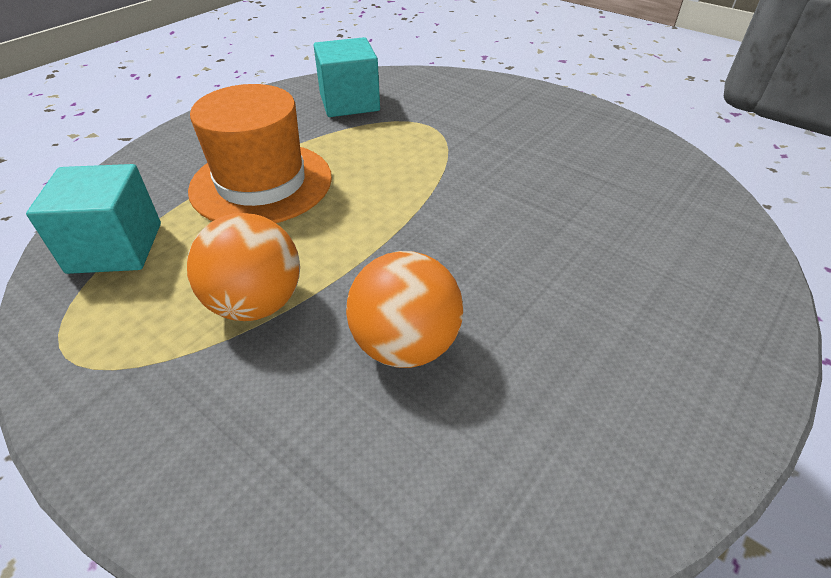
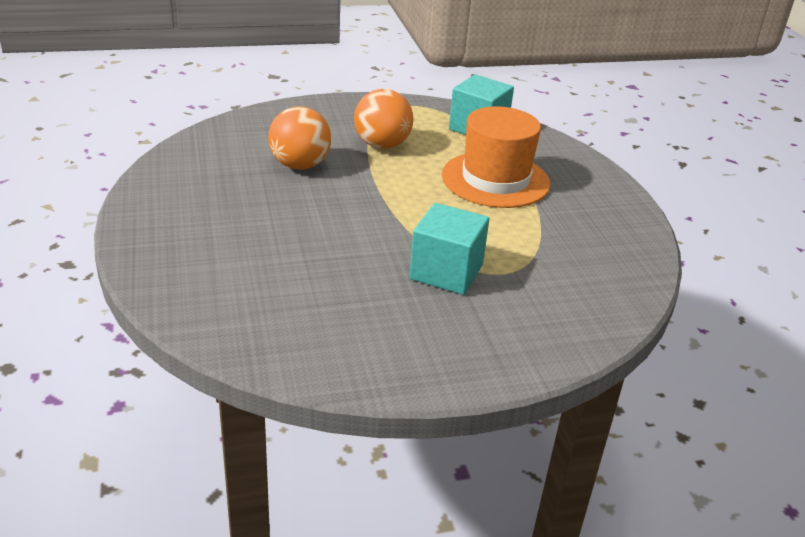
camera: 125 degrees right, 10 degrees down
(349, 102) = (588, 255): turquoise cube -> turquoise cube (446, 272)

